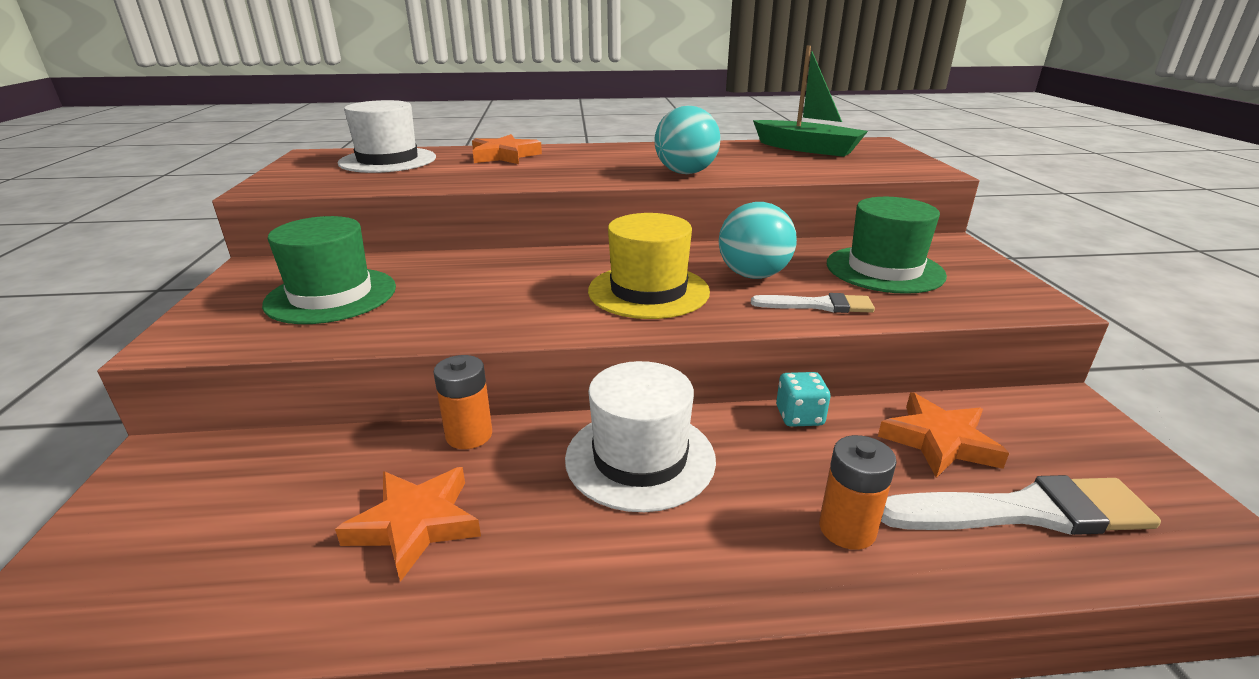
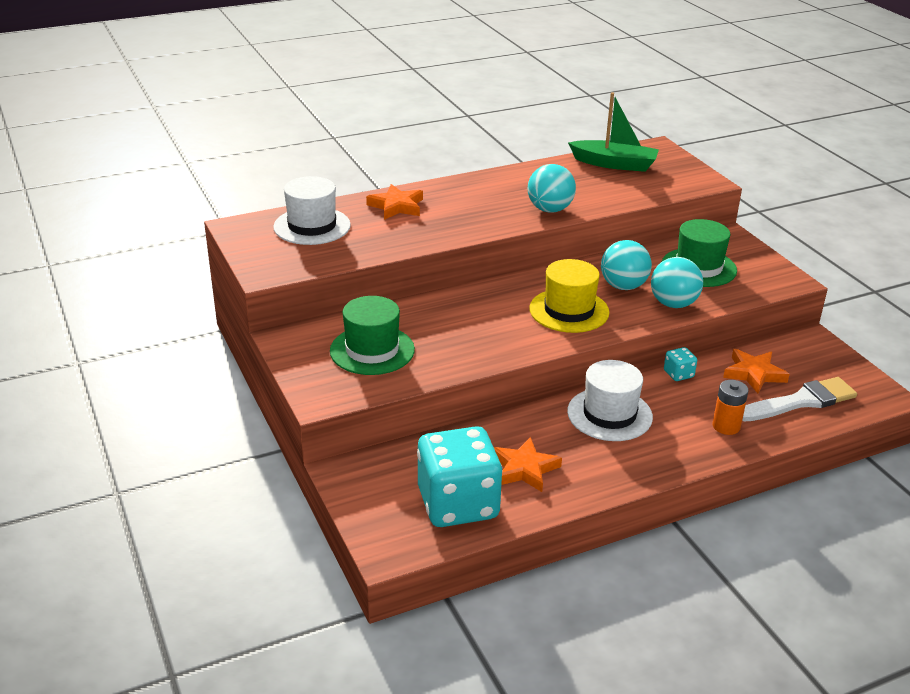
camera: 20 degrees left, 5 degrees up
(237, 566) = (458, 504): none -> turquoise dice
(469, 435) = (507, 421): orange battery -> none
(818, 305) = (673, 304): white brush -> turquoise ball

